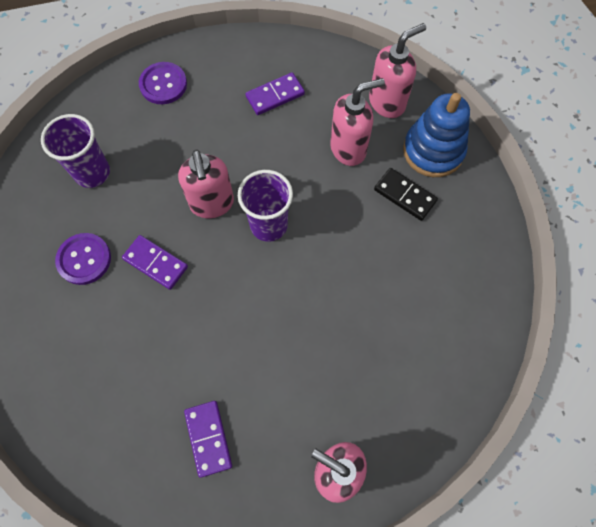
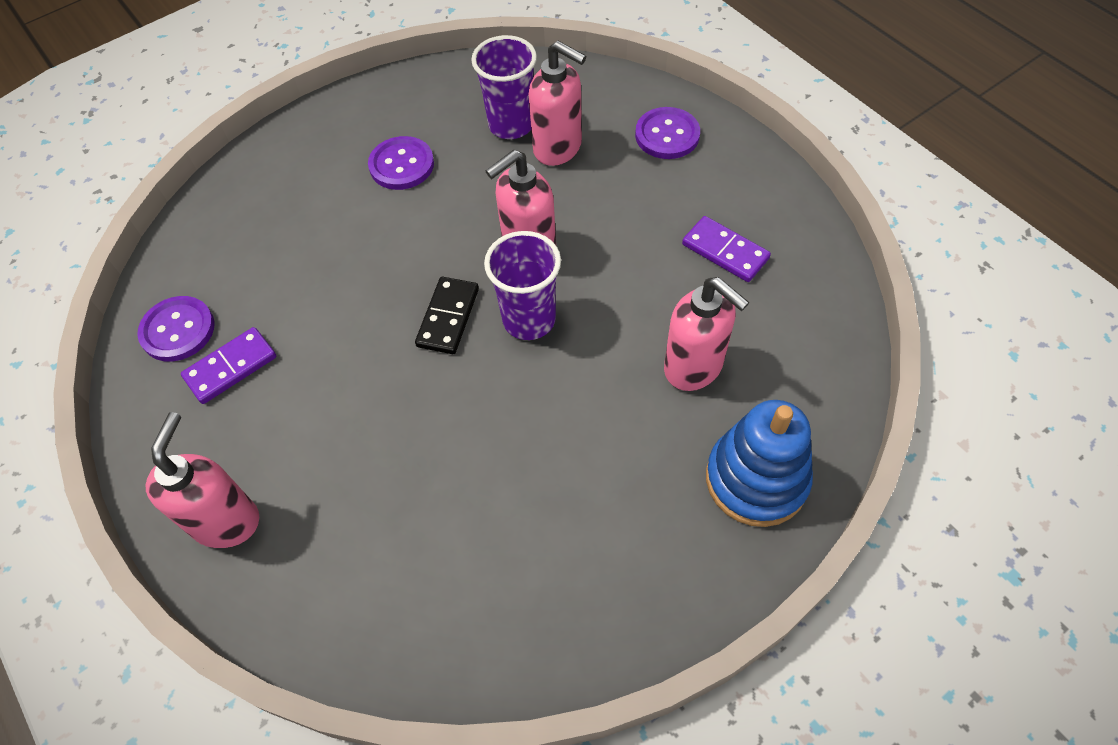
camera: 70 degrees right, 10 degrees down
(152, 473) = (178, 330): none -> purple button
(155, 263) = (425, 229): purple domino -> none
(387, 102) = (802, 388): pink soap dispenser -> pink soap dispenser (558, 148)
(404, 195) = (658, 466): black domino -> black domino (448, 317)

